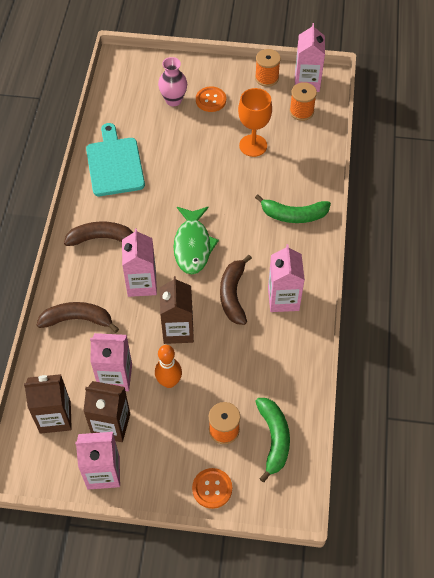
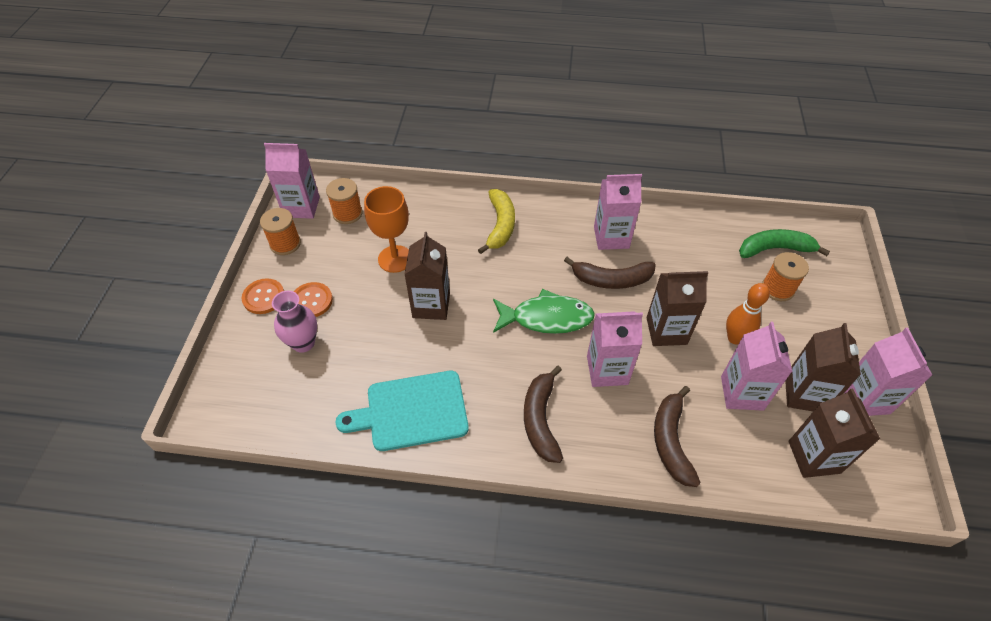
camera: 90 degrees left, 5 degrees down
(206, 170) = (431, 305): none -> brown carton
(212, 488) = (845, 298): orange button -> orange button (264, 297)
(293, 215) = (500, 225): green banana -> yellow banana

